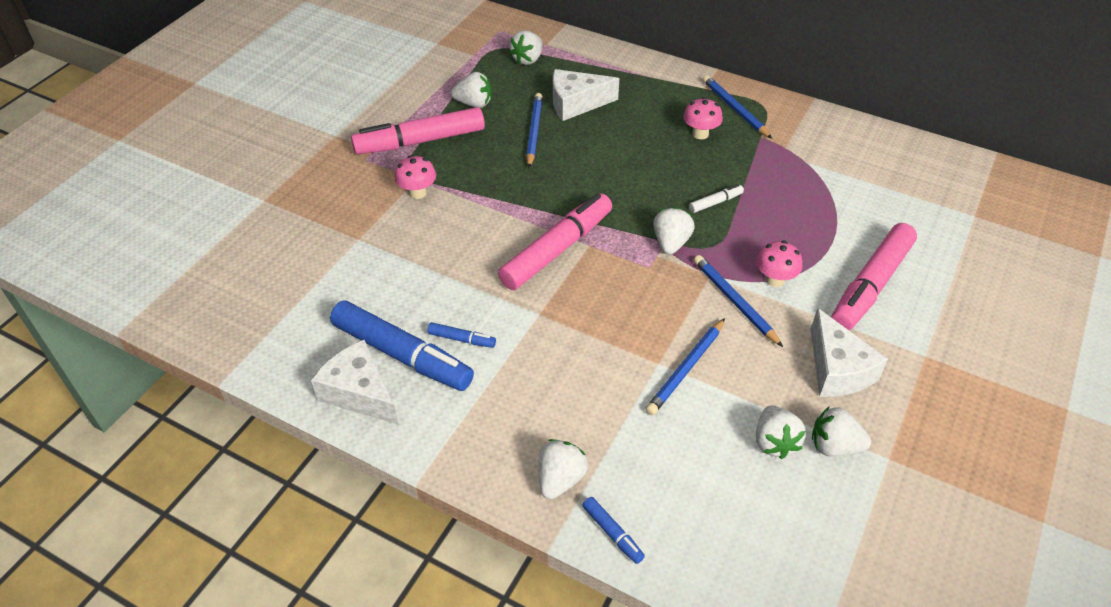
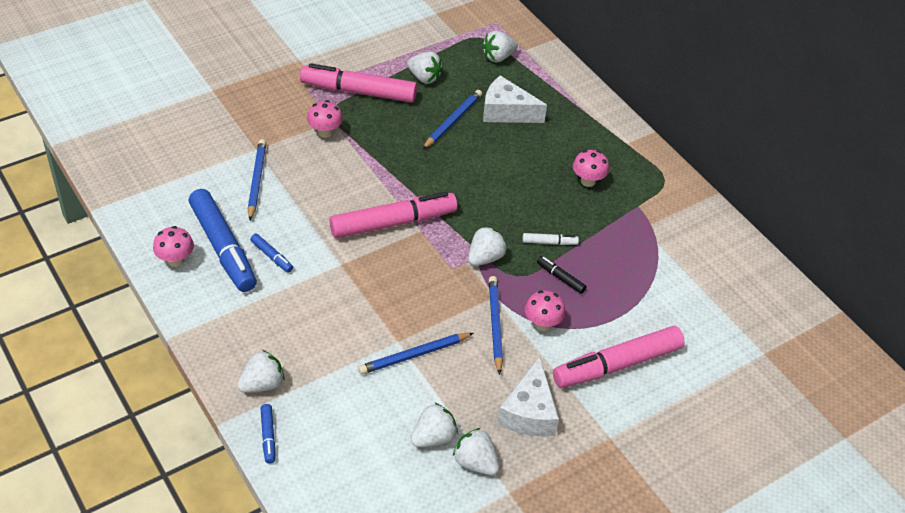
camera: 25 degrees right, 0 degrees up
(359, 393) = (175, 260): white cheese -> pink mushroom
(734, 109) = (637, 172): blue pencil -> blue pencil (256, 180)
(753, 230) = (560, 278): none -> black marker
(774, 442) = (433, 437): white strawberry -> white strawberry turned 150 degrees counterclockwise

